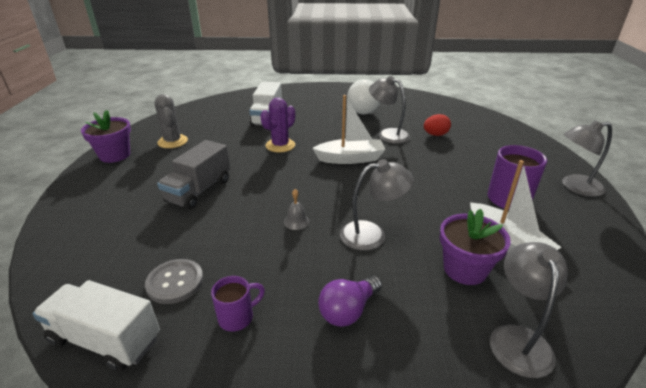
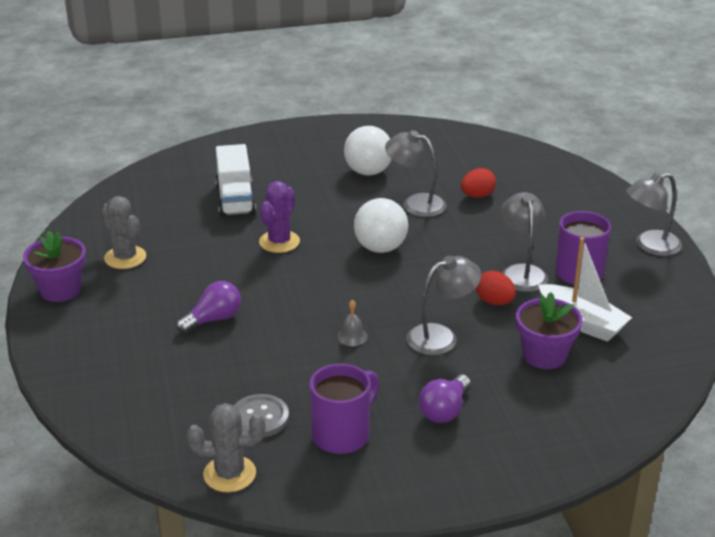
camera: 15 degrees left, 0 degrees up
(105, 340) = (229, 474): white truck -> grey cactus
(199, 190) = (213, 319): grey truck -> purple light bulb
(237, 317) = (342, 435): purple mug -> purple mug, size x1.69
(350, 159) = (380, 248): white boat -> white ball
(428, 212) = (494, 302): none -> red egg
(518, 338) = (600, 404): grey lamp -> grey lamp (521, 272)

